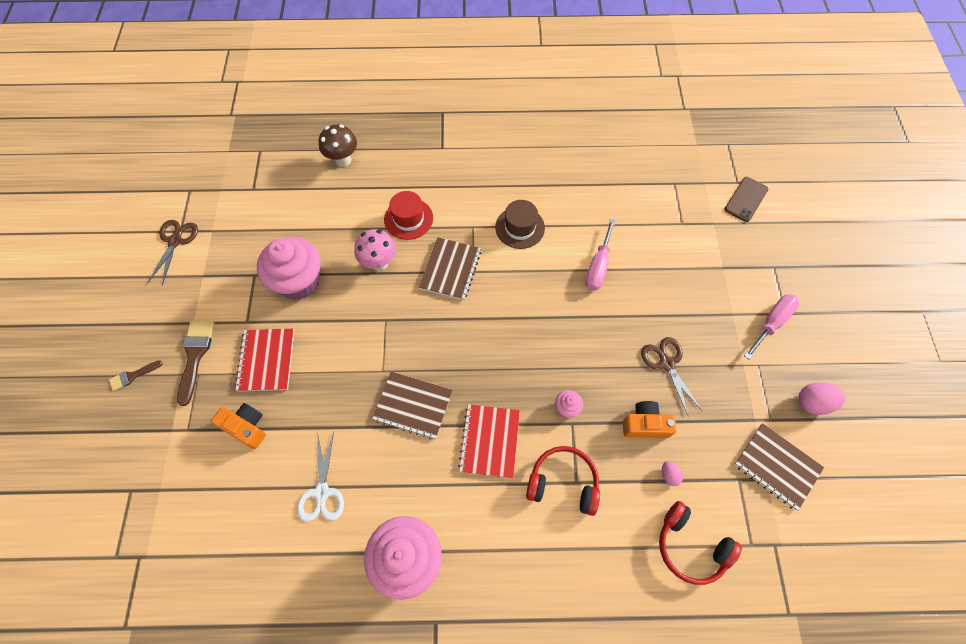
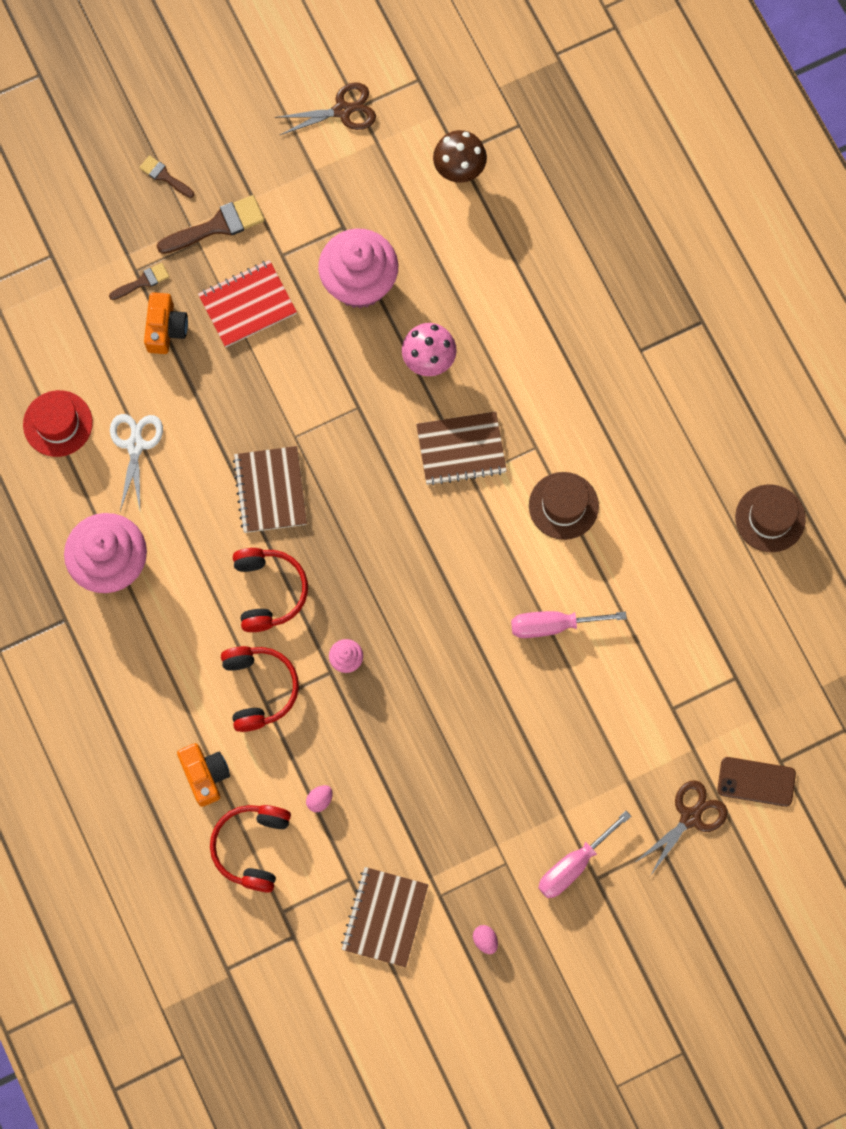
camera: 65 degrees right, 10 degrees up
(199, 428) = (142, 282): none -> brown brush
(322, 492) = (135, 445): white scissors -> white scissors turned 120 degrees clockwise
(343, 160) = (557, 236): brown mushroom -> brown mushroom (459, 171)
(408, 219) = (508, 363): red hat -> red hat (57, 423)
(489, 441) = (268, 591): red notebook -> red headphones
(581, 128) = (770, 518): none -> brown hat
(645, 424) = (367, 754): orange camera -> orange camera (205, 775)
(666, 363) = (456, 754): brown scissors -> brown scissors (690, 817)
(771, 323) = (573, 865): pink screwdriver -> pink screwdriver turned 120 degrees clockwise
(812, 402) = (485, 940): pink egg -> pink egg, size x0.56

